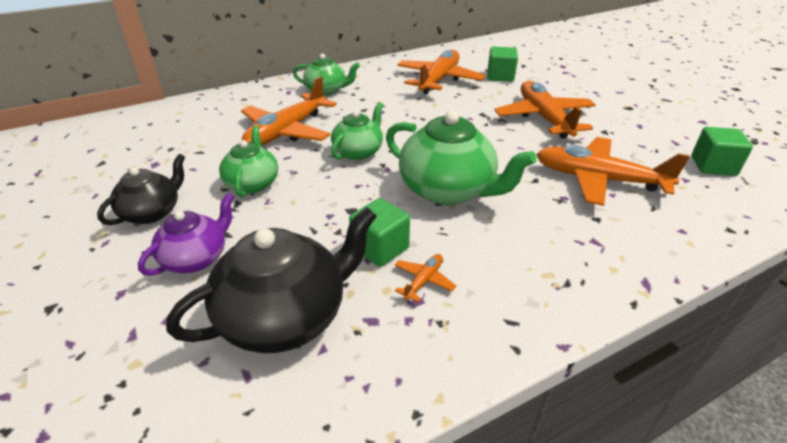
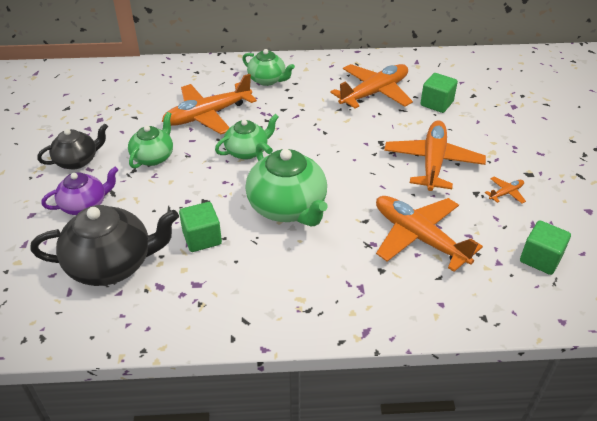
camera: 25 degrees right, 5 degrees up
(423, 281) = (212, 272): orange plane -> orange plane (506, 193)

